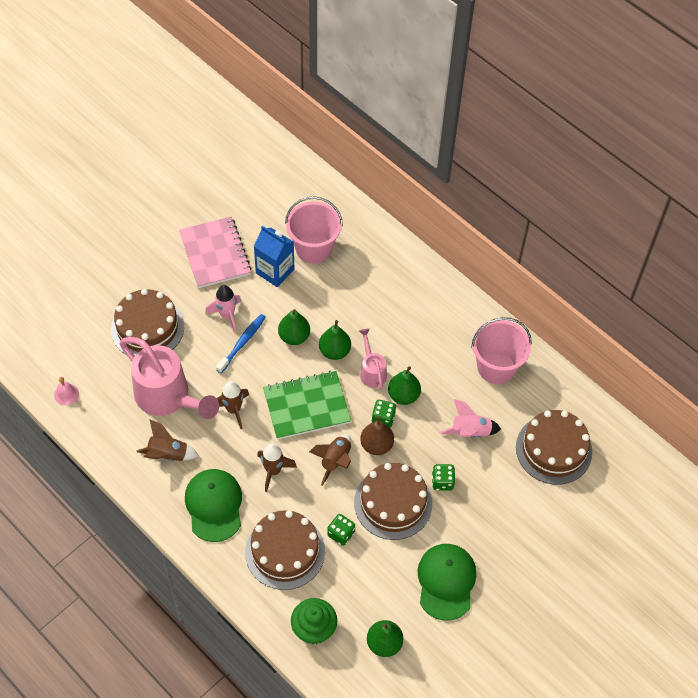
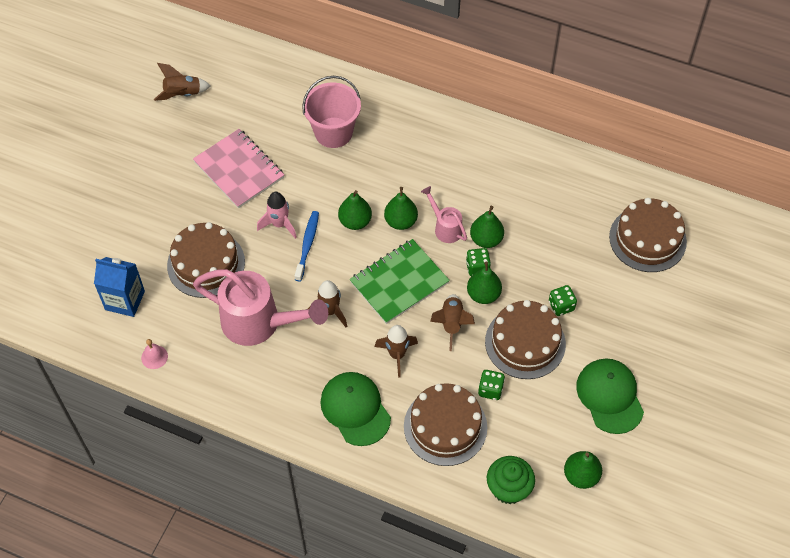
camera: 20 degrees left, 0 degrees up
(168, 454) = (286, 378): brown rocket -> brown rocket (182, 94)
(275, 271) = (306, 166): blue carton -> blue carton (125, 300)
(376, 445) = (483, 294): brown pear -> green pear
(470, 432) = (564, 251): pink rocket -> none
(496, 367) = (559, 183): pink bucket -> none

